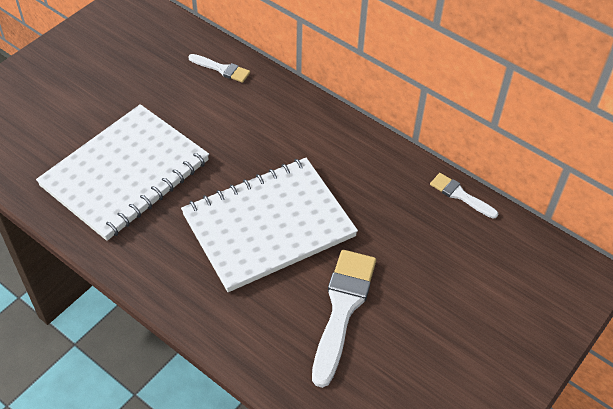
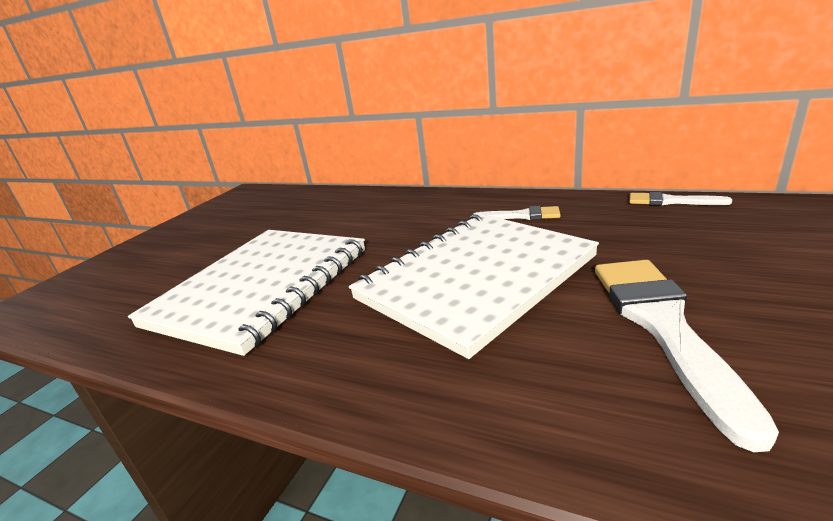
camera: 10 degrees left, 25 degrees down
(222, 69) = (350, 200): white brush -> white brush (521, 216)

